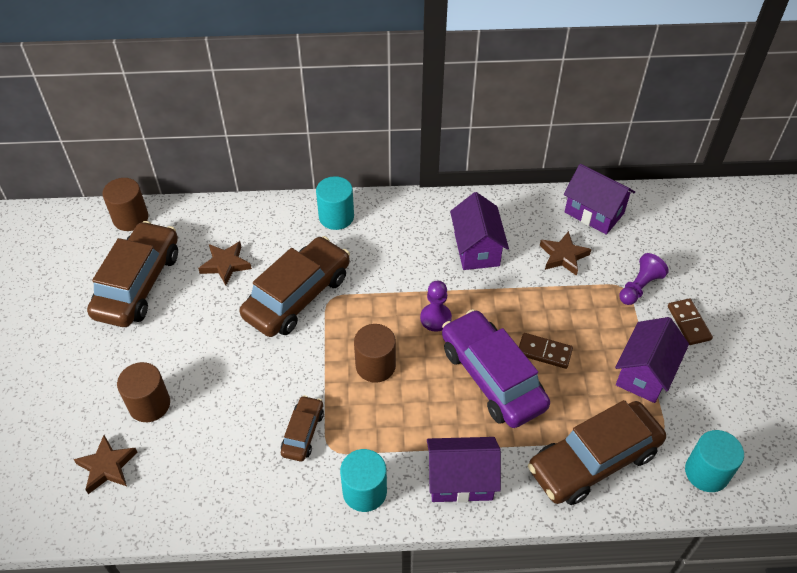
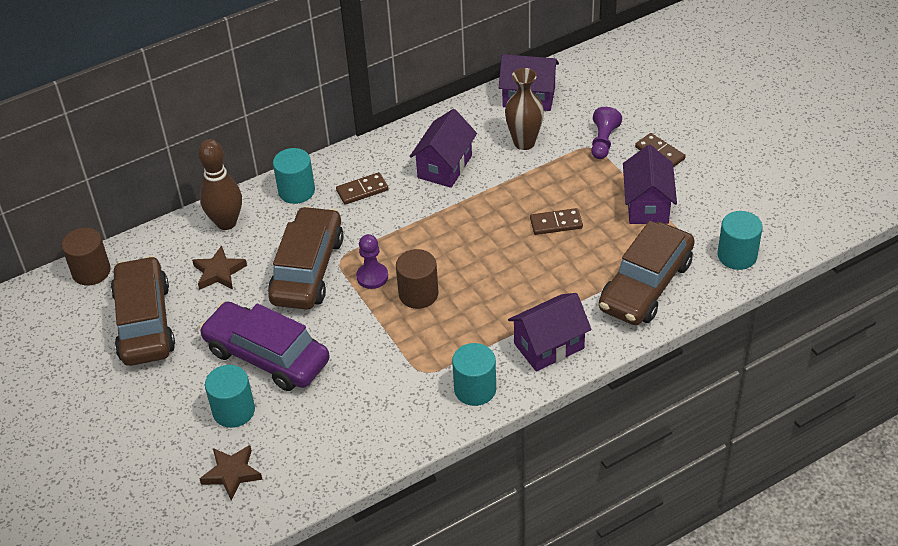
camera: 25 degrees left, 5 degrees down
(149, 404) = (234, 411): brown cylinder -> turquoise cylinder
(261, 221) = (226, 222): none -> brown bowling pin
(303, 433) = (391, 371): brown car -> none
(391, 240) = (362, 190): none -> brown domino
(435, 318) = (446, 236): purple pawn -> purple pawn (372, 277)
(476, 249) = (444, 167): purple house -> purple house turned 60 degrees clockwise
(492, 377) = (525, 260): purple car -> purple car (267, 356)
(563, 256) = (524, 142): brown star -> brown vase

